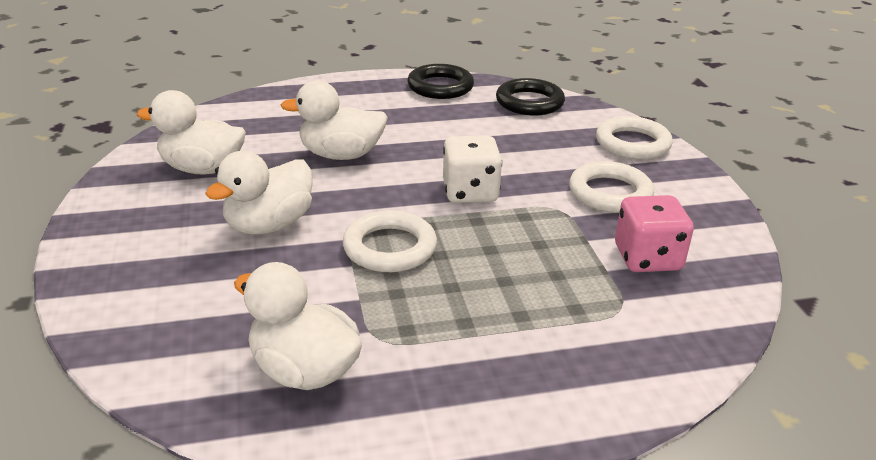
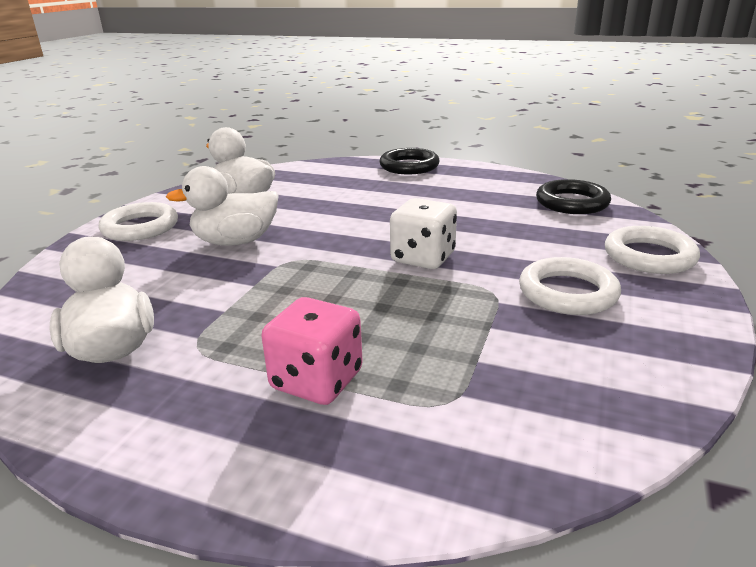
camera: 35 degrees right, 5 degrees down
(341, 155) = (351, 208): white duck -> none
(390, 248) = (299, 281): white ring -> white ring (140, 227)
(440, 87) = (498, 178): black ring -> black ring (409, 166)
(647, 258) = (538, 364): pink dice -> pink dice (317, 380)

